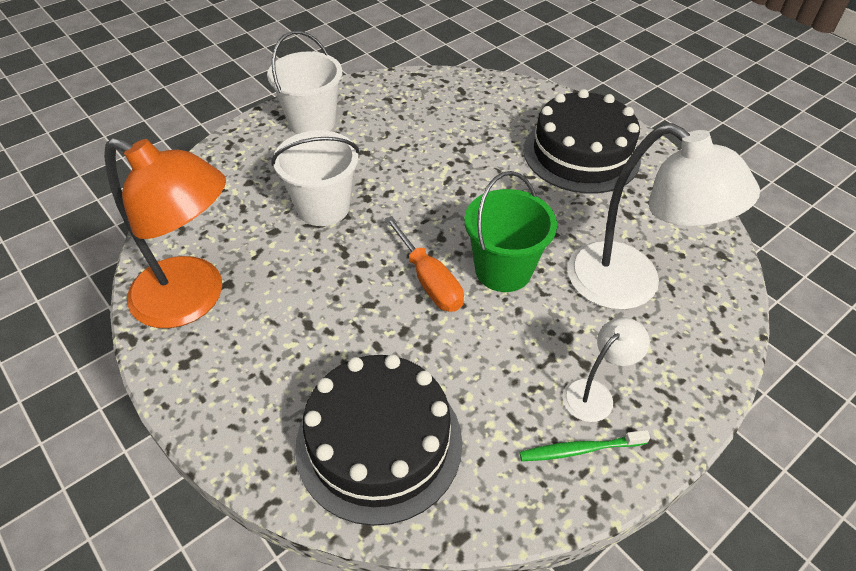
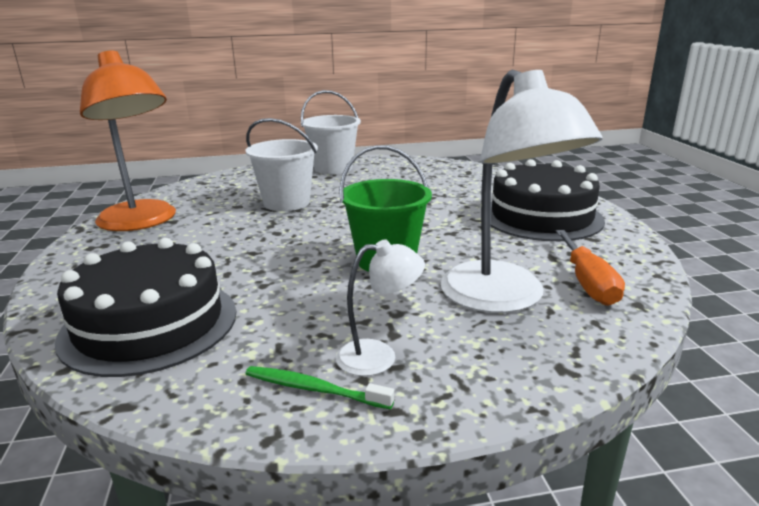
camera: 30 degrees right, 25 degrees down
(429, 281) = (315, 252): orange screwdriver -> orange screwdriver (587, 283)

